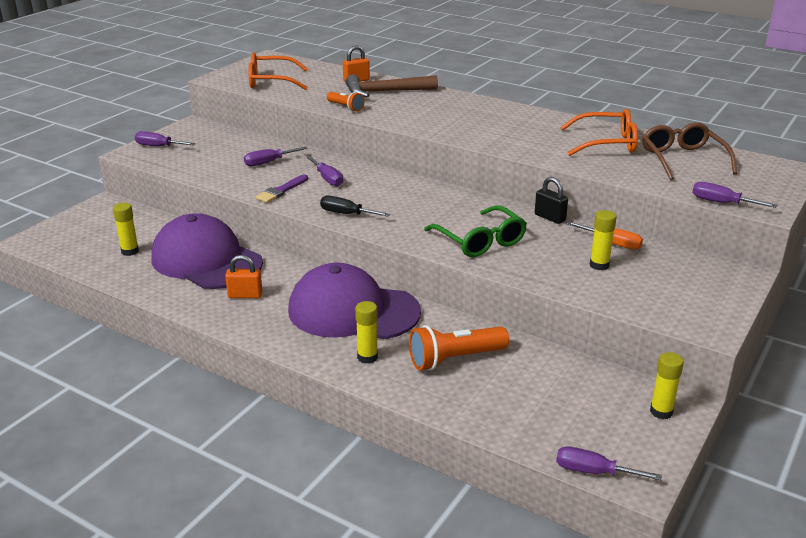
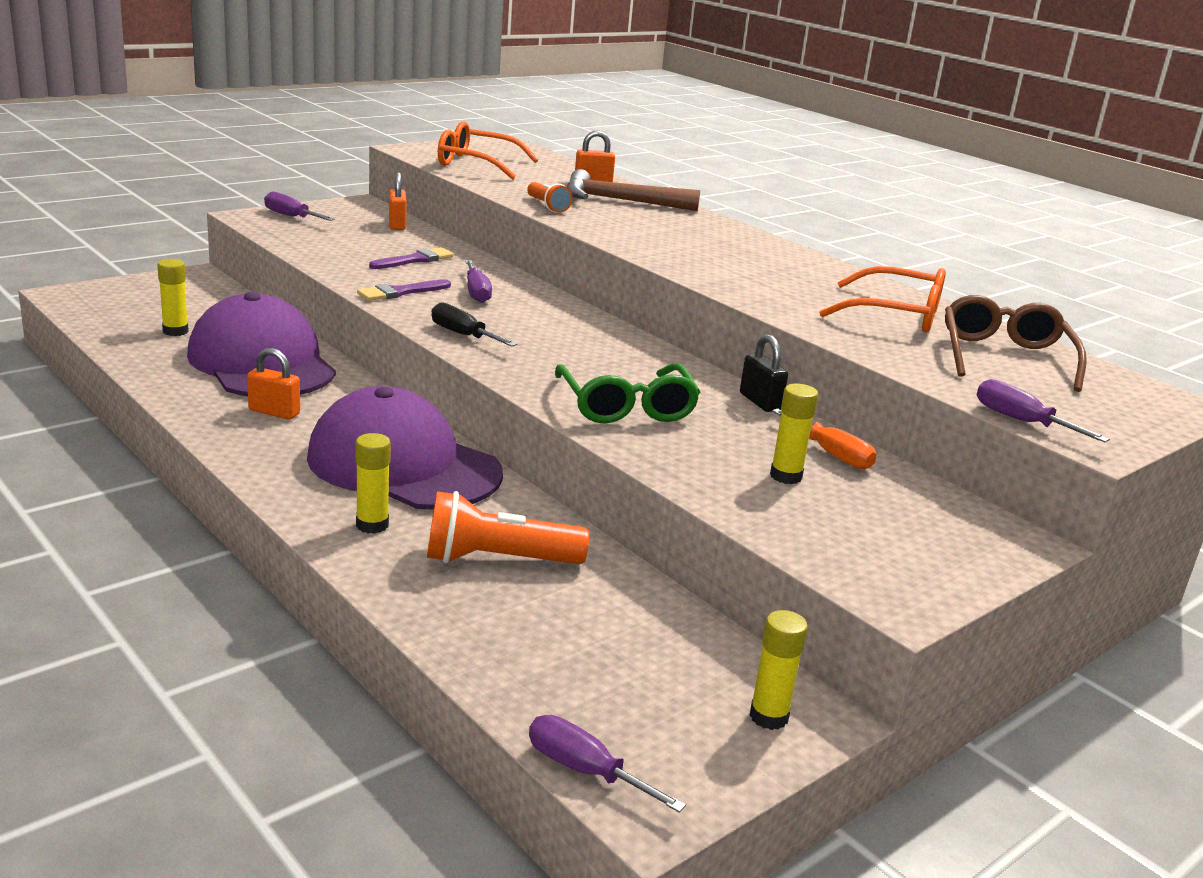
camera: 15 degrees right, 5 degrees down
(233, 136) = (397, 225): none -> orange padlock
(268, 162) = (415, 260): purple screwdriver -> purple brush

